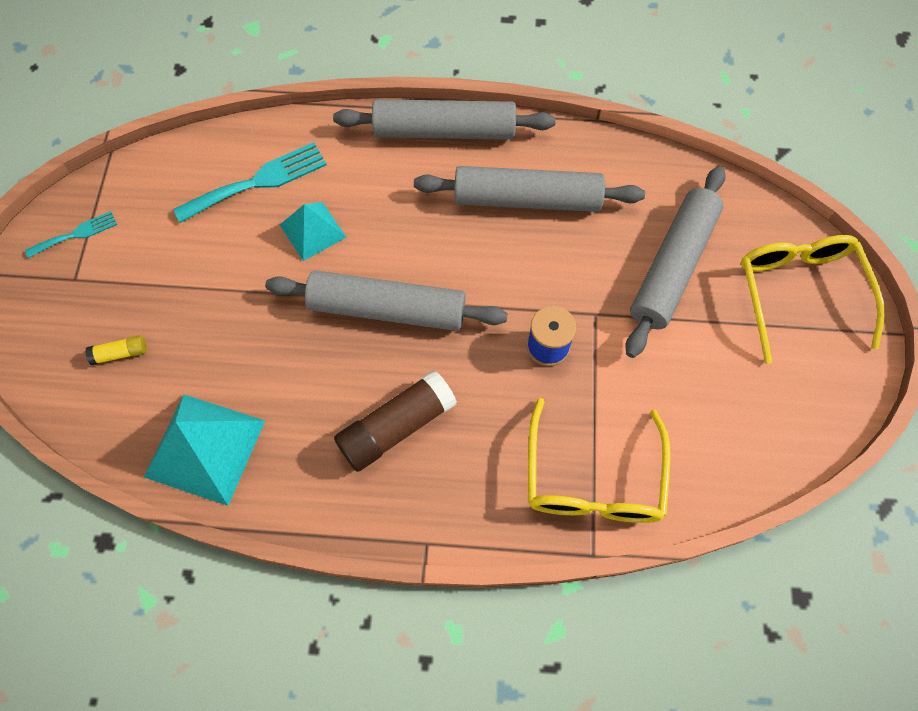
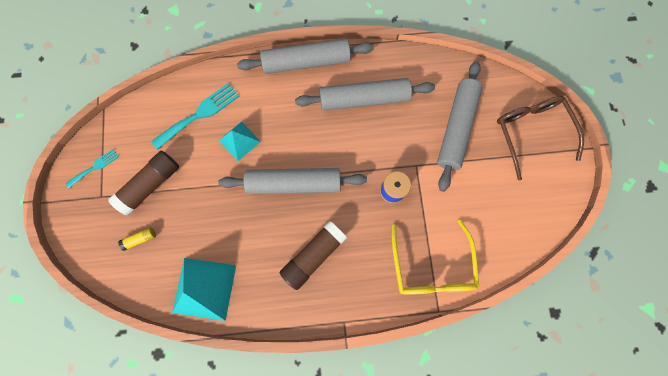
camera: 10 degrees left, 10 degrees up
(157, 274) = (151, 185): none -> brown glue stick
(799, 293) = (530, 132): yellow glasses -> brown glasses

